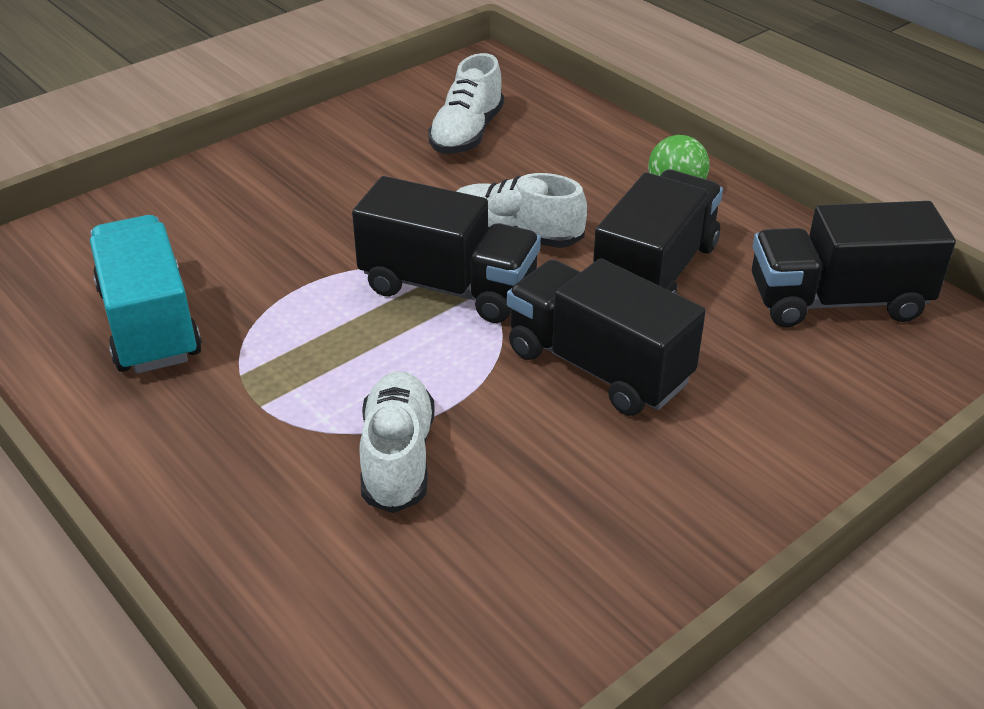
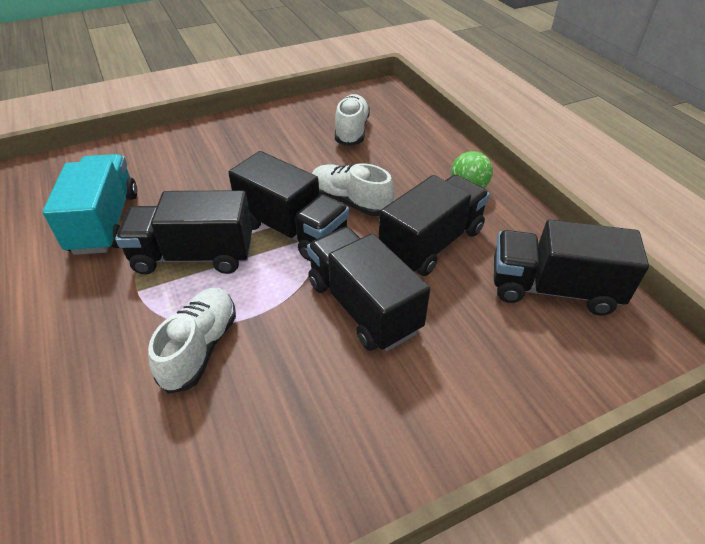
camera: 15 degrees right, 5 degrees up
(319, 346) = (194, 256): none -> black truck
(467, 134) = (352, 131): white shoe -> white shoe turned 150 degrees clockwise

